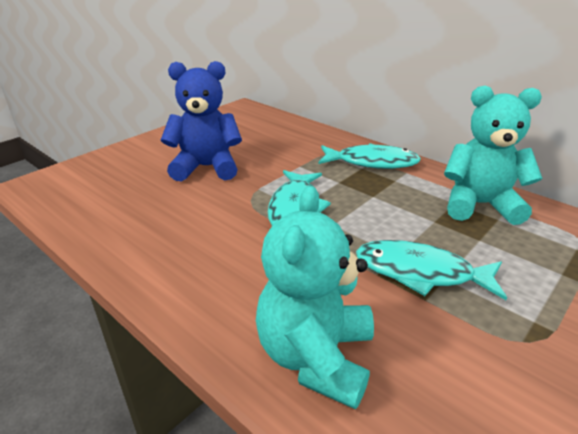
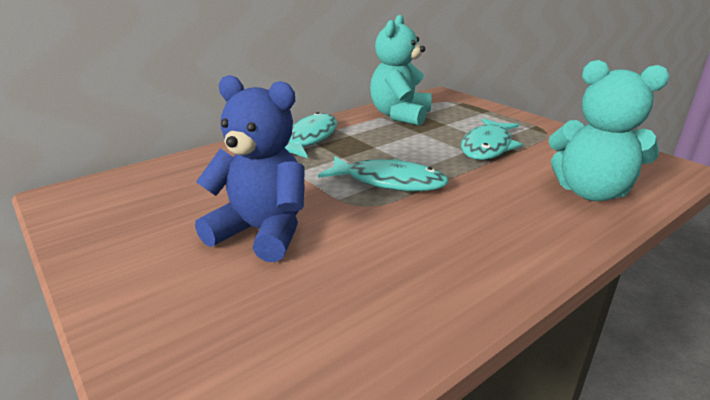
camera: 80 degrees left, 5 degrees down
(206, 167) = (262, 232): blue teddy bear -> blue teddy bear turned 105 degrees clockwise

